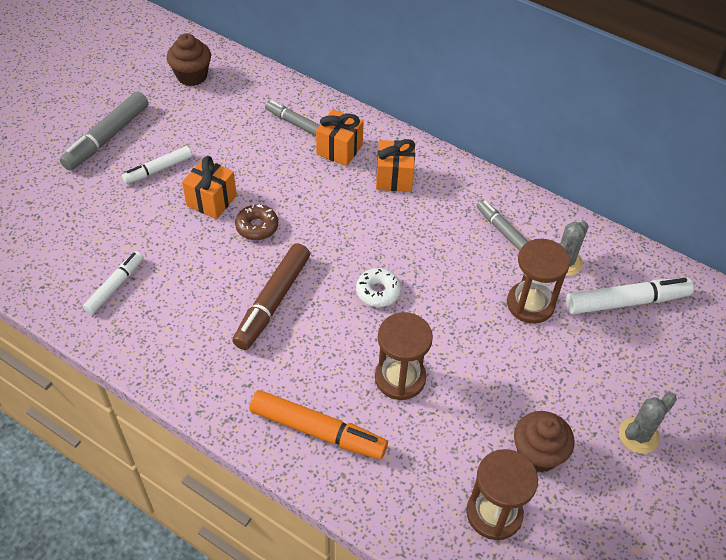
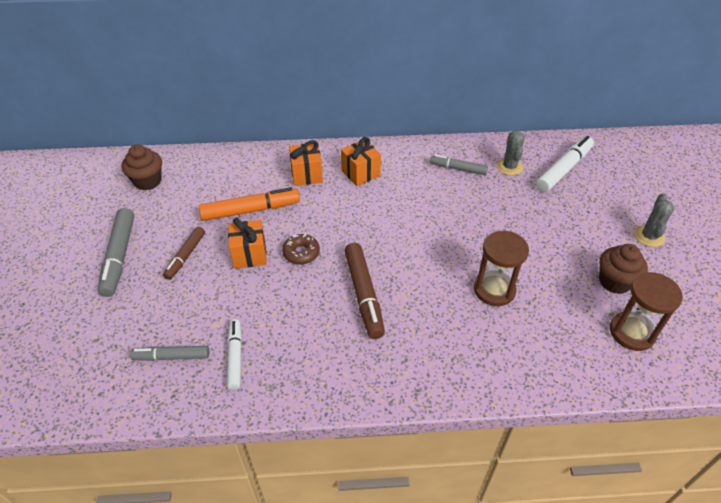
camera: 35 degrees left, 5 degrees down
(158, 169) = (186, 256): white marker -> brown marker
(295, 123) = (258, 174): grey marker -> grey marker (171, 357)
(318, 430) = (481, 357): orange marker -> orange marker (251, 210)
(378, 292) = (424, 246): white donut -> none
(530, 304) = (517, 200): brown hourglass -> none

